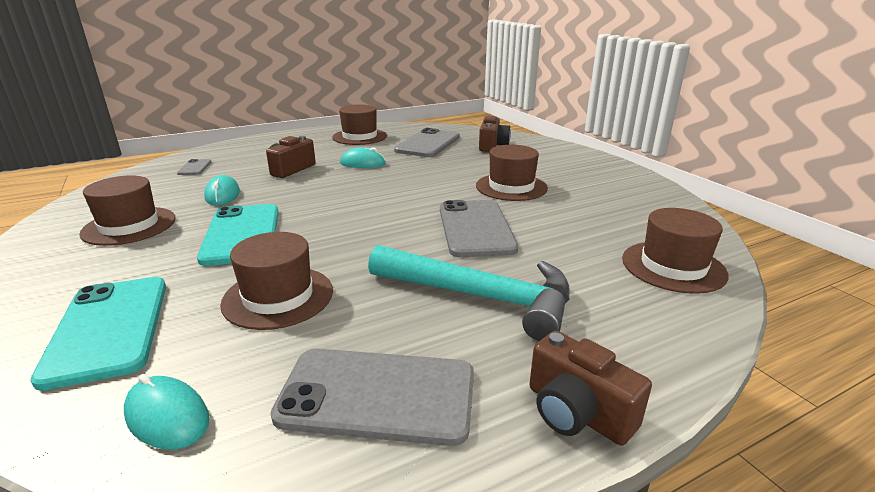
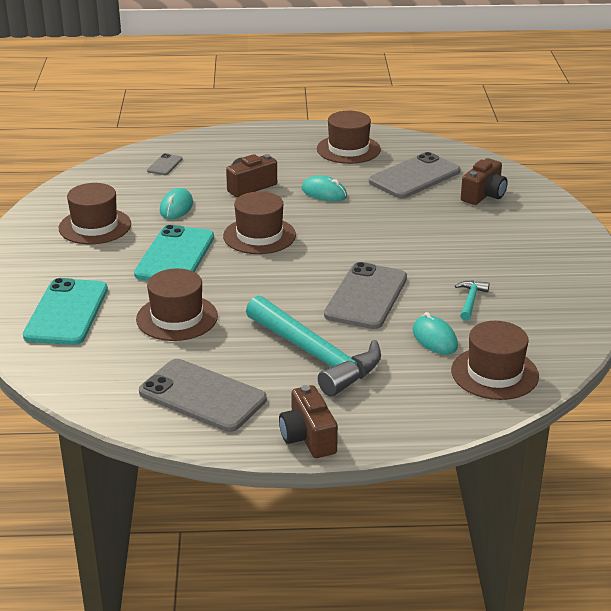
camera: 25 degrees right, 5 degrees up
(167, 417) = (87, 374): turquoise mouse -> turquoise mouse (434, 339)
(511, 187) = (445, 258): brown hat -> brown hat (259, 236)
(570, 212) = (470, 301): none -> turquoise hammer

